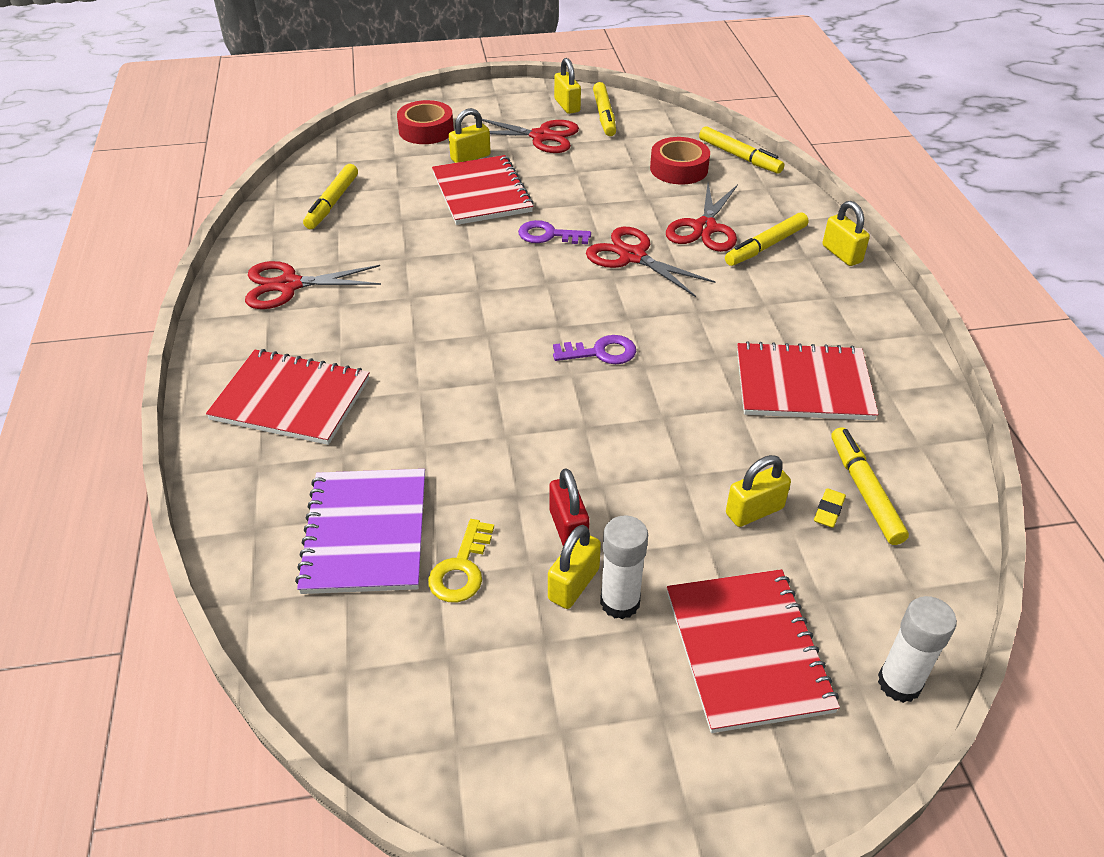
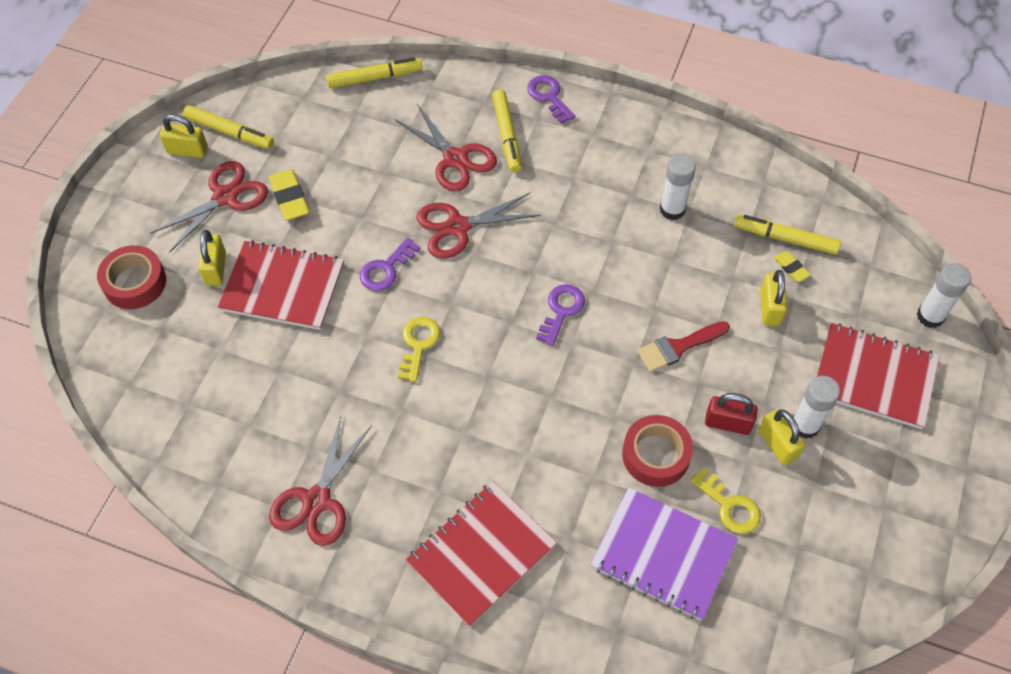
camera: 60 degrees left, 15 degrees up
(332, 203) = (205, 414): yellow marker -> none
(486, 281) = (418, 344): none -> yellow key
(571, 163) = (289, 198): none -> yellow eraser
(632, 452) = (678, 347): none -> red brush
(679, 169) = (359, 128): red tape -> red tape (656, 455)
(803, 385) = (672, 209): red notebook -> white glue stick
(841, 254) = (549, 96): yellow padlock -> purple key

